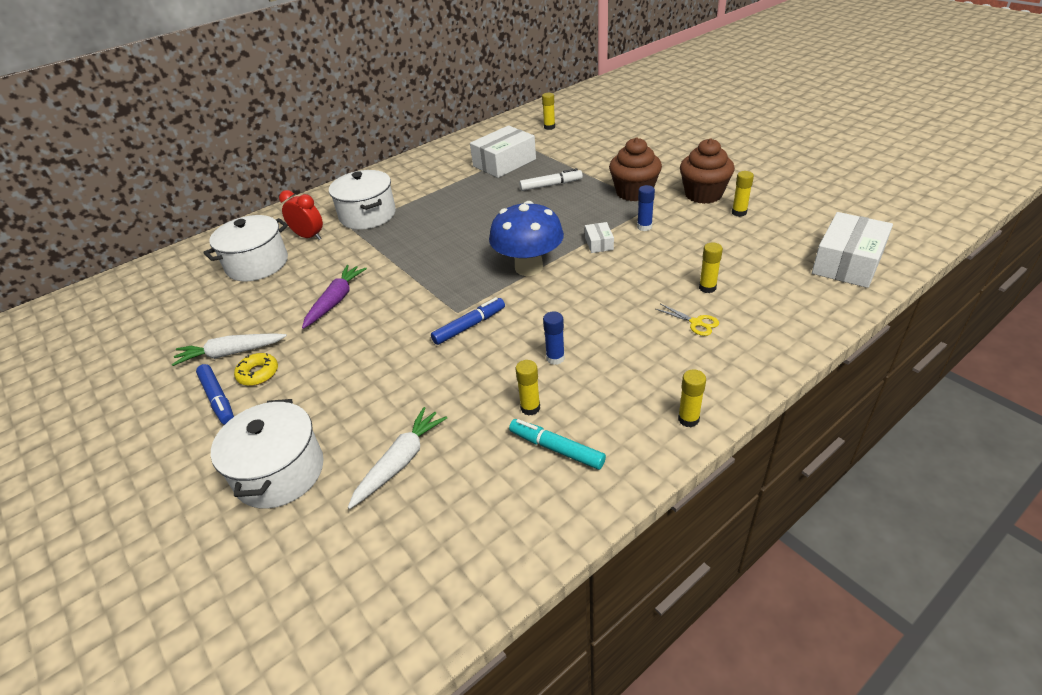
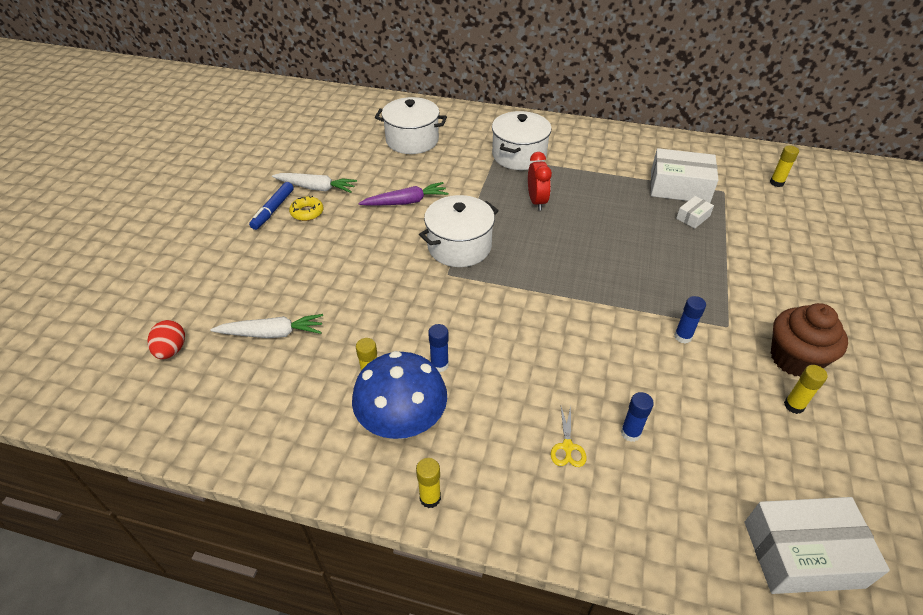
camera: 50 degrees right, 5 degrees up
(230, 353) = (316, 188): white carrot -> white carrot turned 150 degrees clockwise
(280, 472) = (229, 279): white pot -> white pot (459, 246)
(309, 236) = (464, 143): red clock -> red clock (536, 201)
(332, 563) = (171, 350): none -> red egg
(469, 326) = (436, 290): blue marker -> none
(529, 267) = (541, 286): blue mushroom -> blue mushroom (403, 423)
(551, 185) = (679, 236): white marker -> none
(556, 448) = (338, 418): turquoise marker -> none
(599, 243) = (622, 315): white box -> white box (693, 217)
(634, 192) = (734, 300): brown cupcake -> none
(707, 288) = (630, 433): yellow glue stick -> blue glue stick

